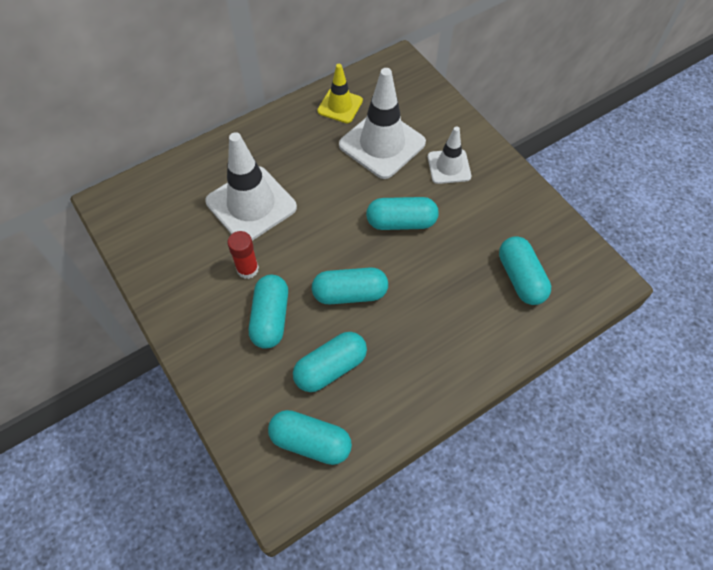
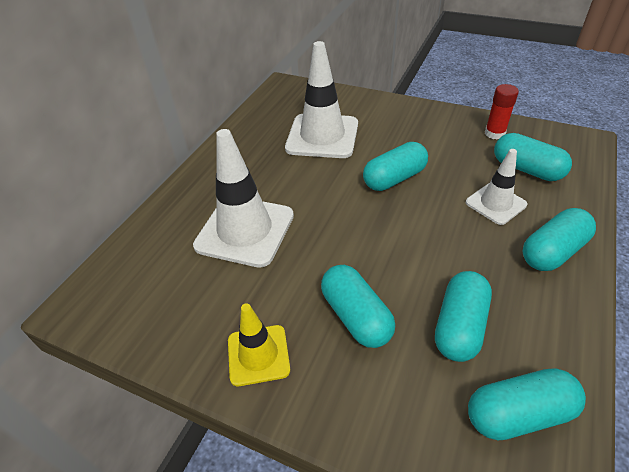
camera: 30 degrees left, 15 degrees down
(247, 269) = (291, 285): red glue stick -> red glue stick (494, 133)
(340, 106) = (261, 128): yellow traffic cone -> yellow traffic cone (258, 355)
(350, 293) = (409, 252): turquoise capsule -> turquoise capsule (552, 252)
(449, 167) = (390, 127): white traffic cone -> white traffic cone (495, 203)

